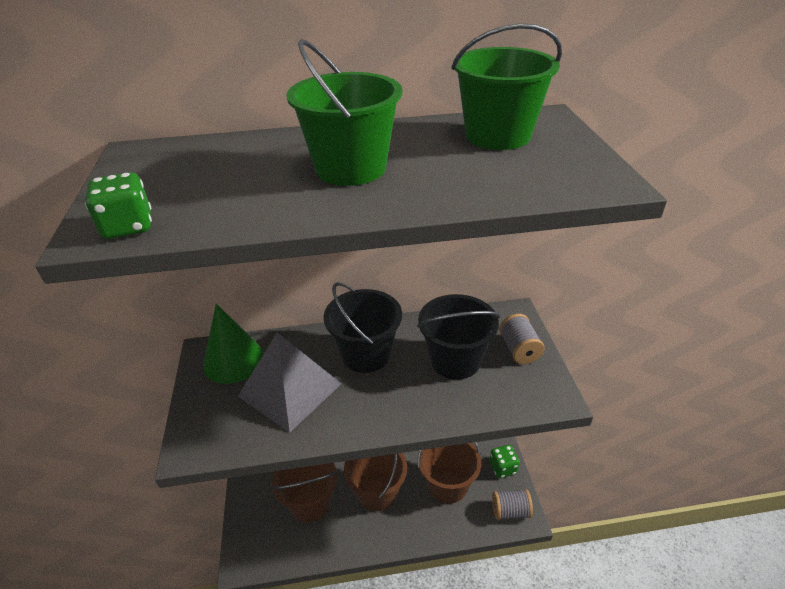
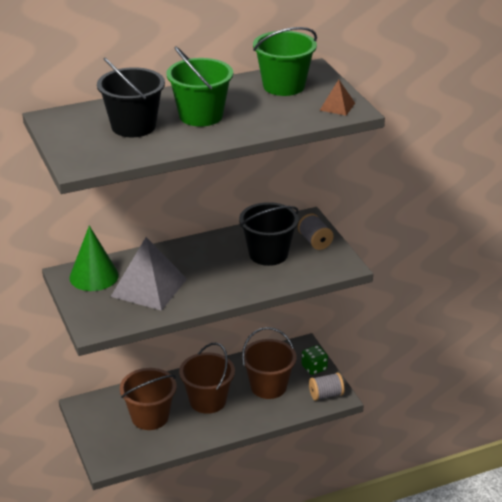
camera: 15 degrees left, 5 degrees down
(128, 227) = (93, 160): green dice -> none
(366, 354) = (198, 259): black bucket -> black bucket (133, 126)
(580, 174) = (337, 106): none -> brown pyramid

